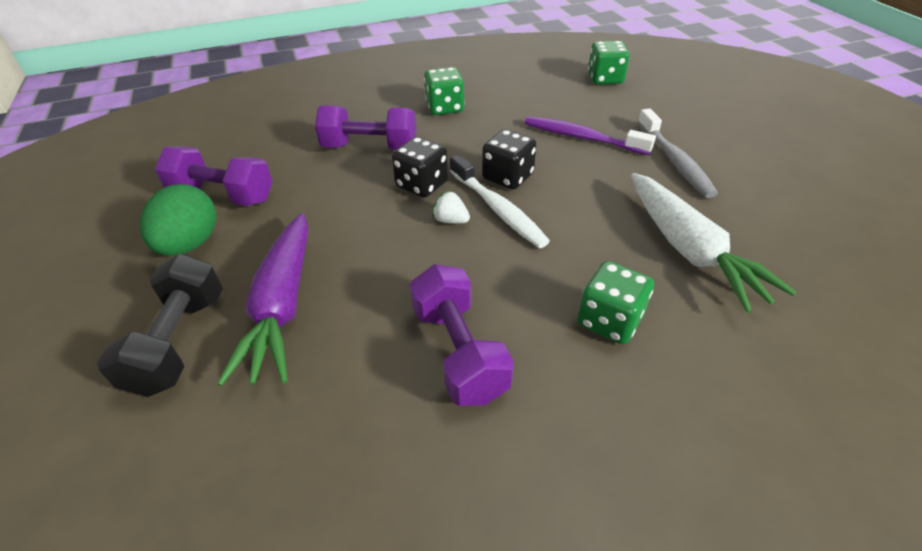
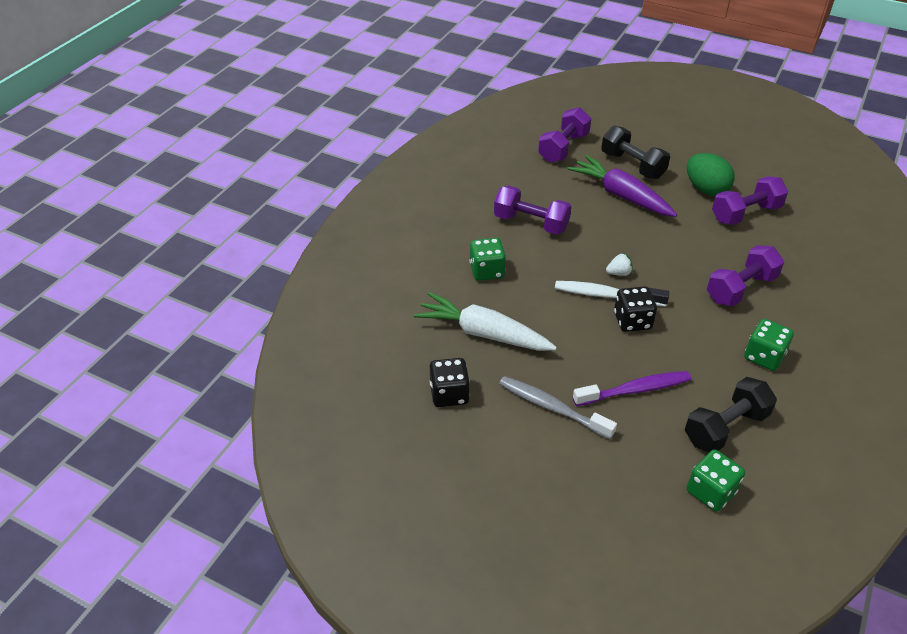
camera: 135 degrees right, 0 degrees up
(184, 473) = (563, 148): none -> purple dumbbell
(422, 184) = (668, 284): black dice -> black dice (449, 394)
(544, 94) = (725, 427): none -> black dumbbell

